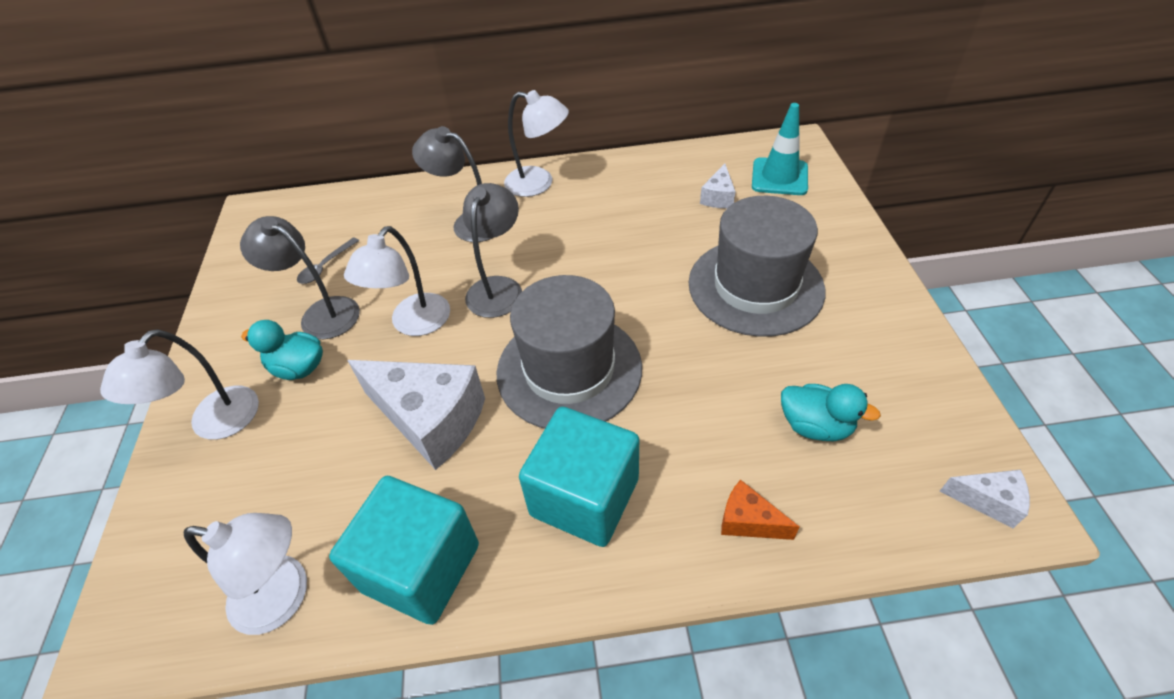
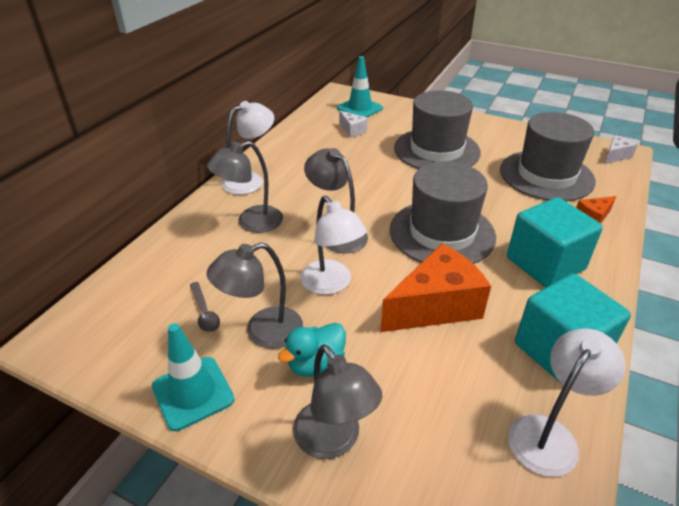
camera: 60 degrees left, 10 degrees down
(215, 424) = (334, 441): white lamp -> grey lamp
(232, 312) = (193, 393): none -> turquoise traffic cone
(430, 420) = (436, 306): white cheese -> orange cheese
(815, 426) = (546, 175): turquoise duck -> grey hat

